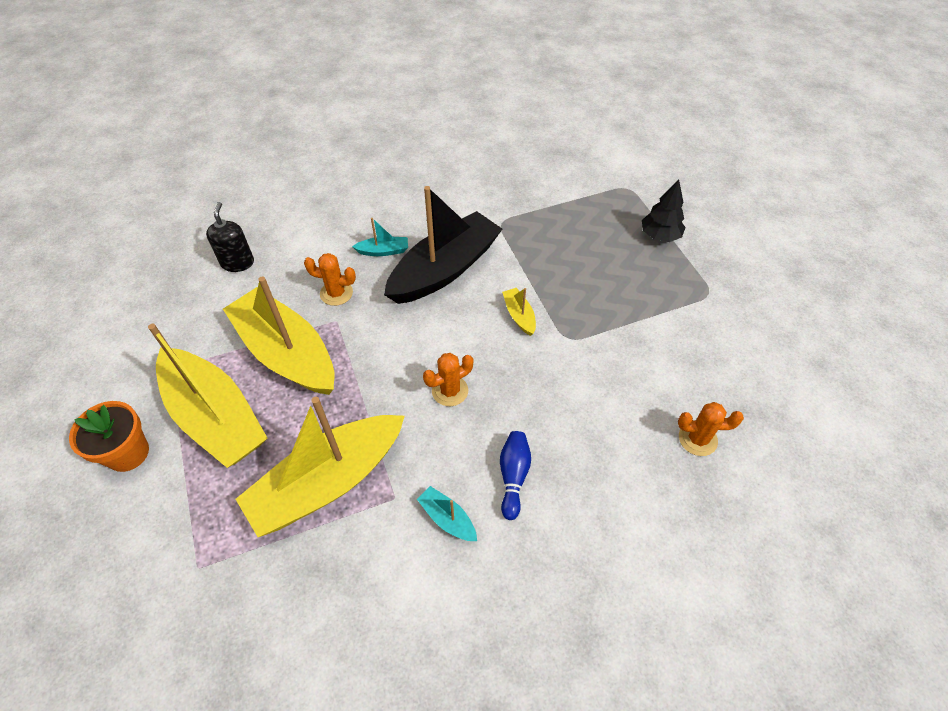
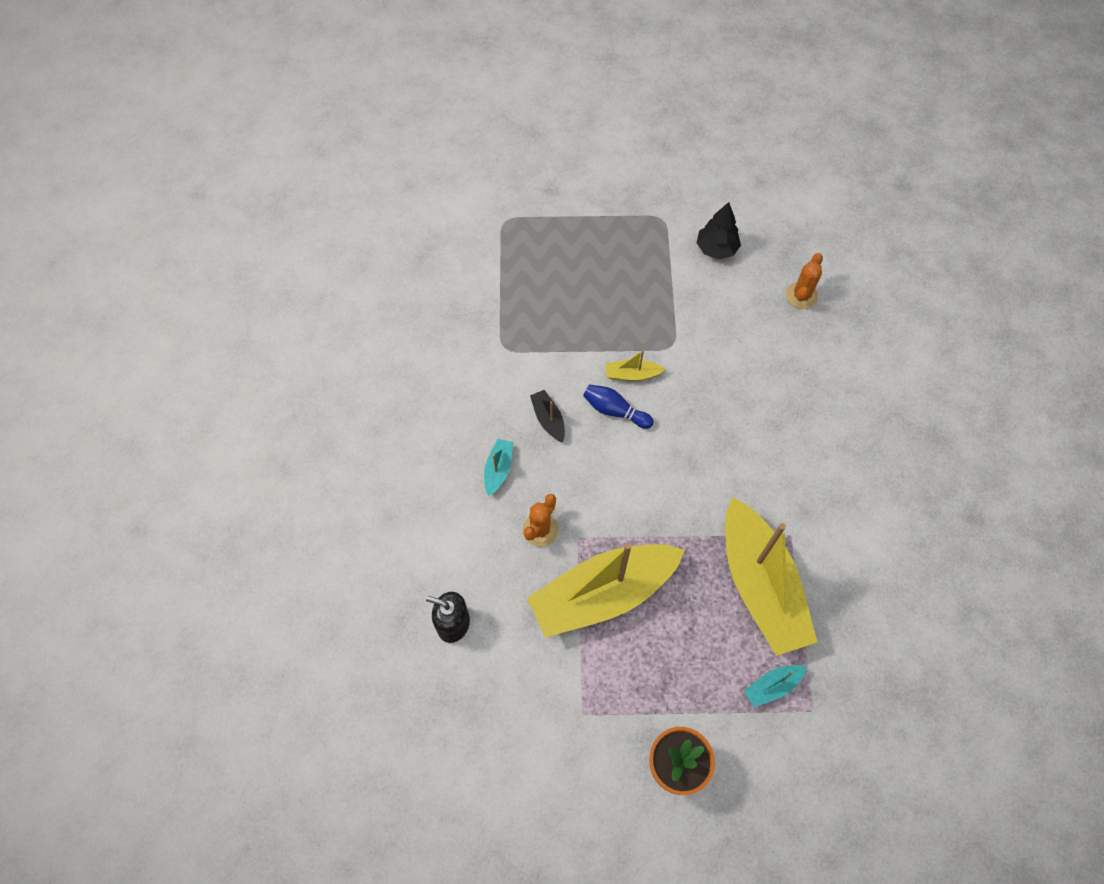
camera: 70 degrees left, 10 degrees up
(215, 417) = (659, 675): yellow boat -> none
(445, 269) = (548, 419): black boat -> black boat, size x0.40
(447, 518) = (820, 499): turquoise boat -> turquoise boat (772, 686)
(450, 391) = (697, 460): orange cactus -> none
(513, 476) = (796, 438): blue bowling pin -> blue bowling pin (615, 411)
(659, 236) = (580, 223): black tree -> black tree (716, 249)

